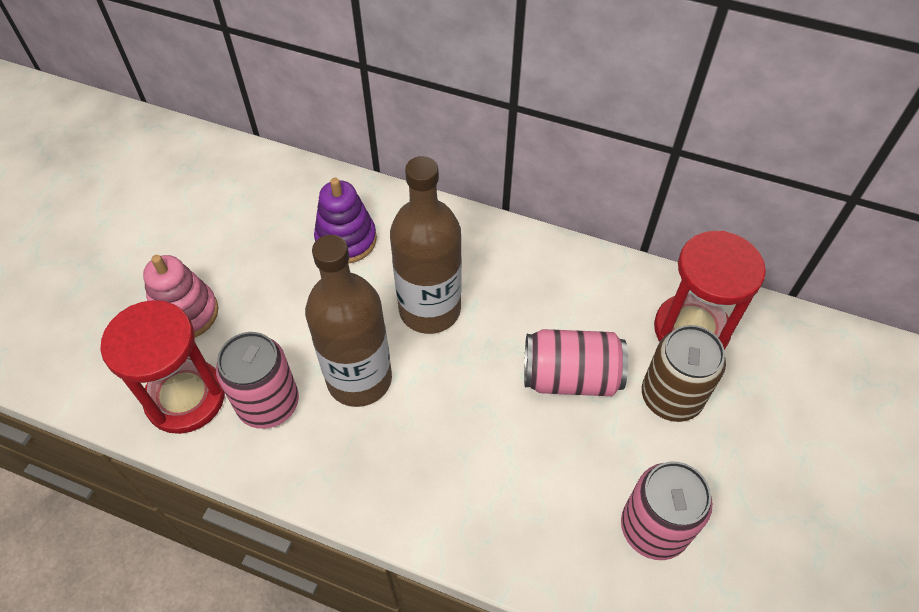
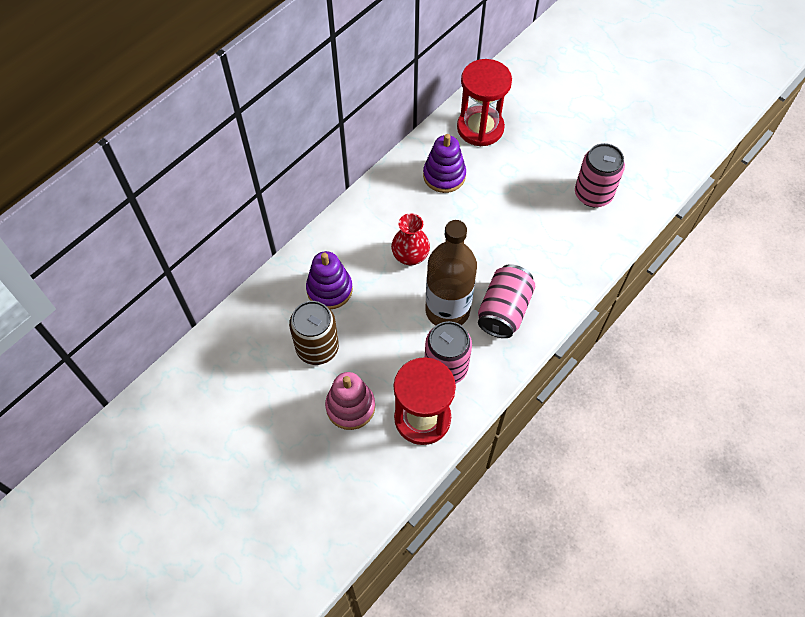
camera: 70 degrees left, 5 degrees up
(429, 309) = (410, 256): brown bottle -> red vase
(570, 377) = (489, 198): pink can -> pink can (504, 310)
(581, 310) = (444, 175): none -> purple stacking toy
(671, 397) = (519, 155): brown can -> brown can (317, 348)

